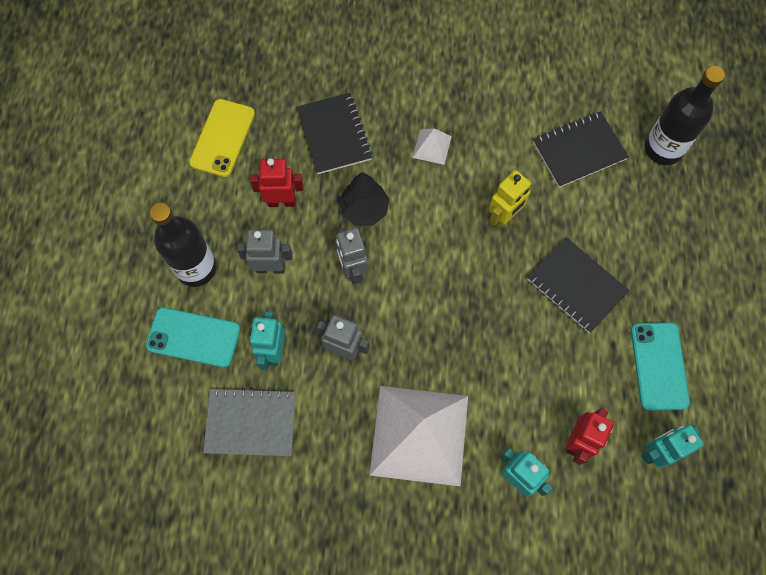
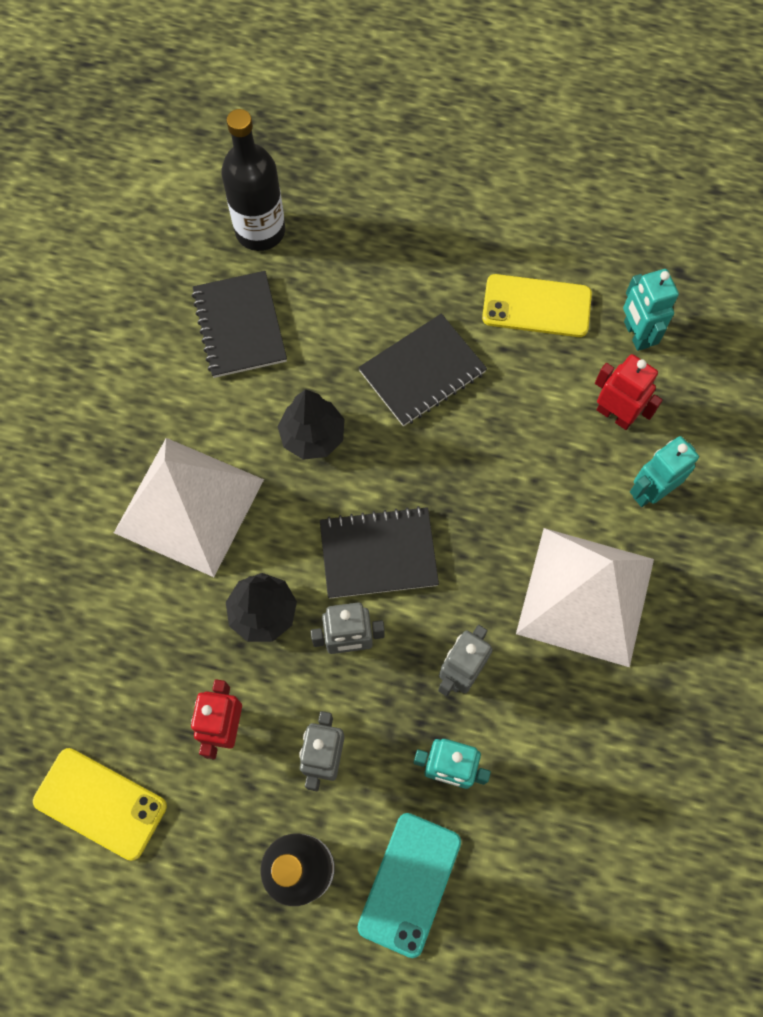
camera: 80 degrees left, 0 degrees up
(251, 423) = (543, 814): grey notebook -> none
(334, 135) = (137, 636): black notebook -> black notebook (378, 554)
(432, 147) = (189, 505): white pyramid -> white pyramid, size x2.44
(503, 217) = (312, 436): yellow robot -> black tree
(659, 366) = (536, 306): turquoise phone -> yellow phone

